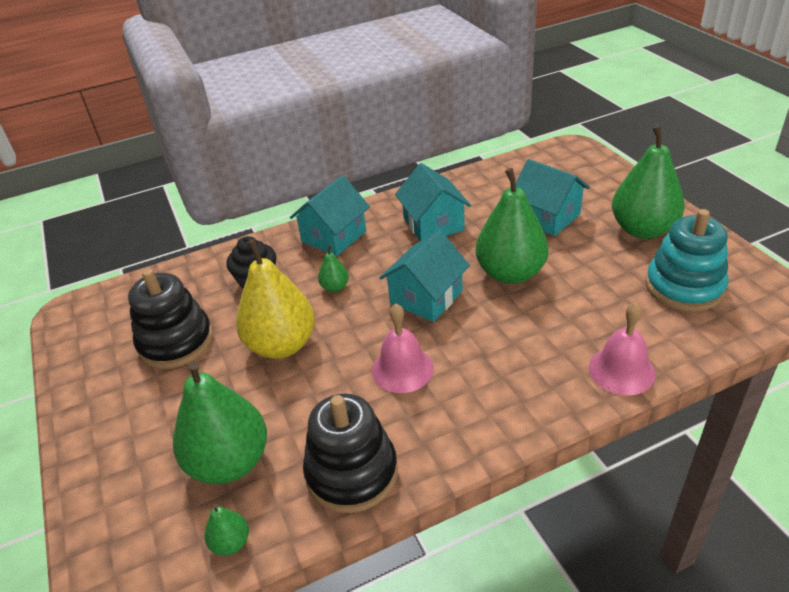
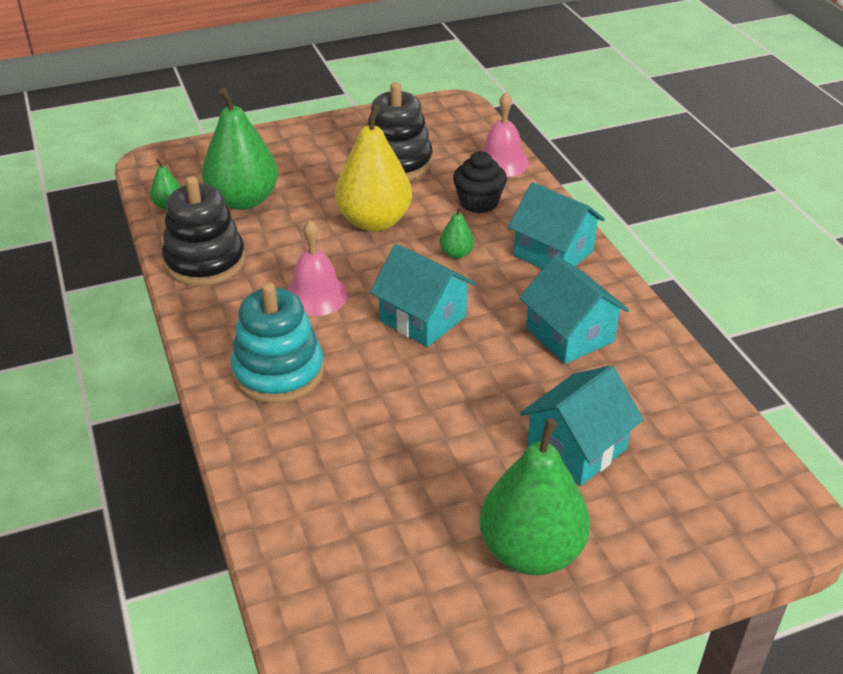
camera: 90 degrees right, 0 degrees up
(433, 224) = (569, 335): turquoise house -> turquoise house turned 75 degrees clockwise
(510, 273) = (452, 392): green pear -> none
(621, 370) = (257, 457): pink bell -> pink bell (502, 162)
(684, 287) = (387, 560): turquoise stacking toy -> turquoise stacking toy (278, 372)

